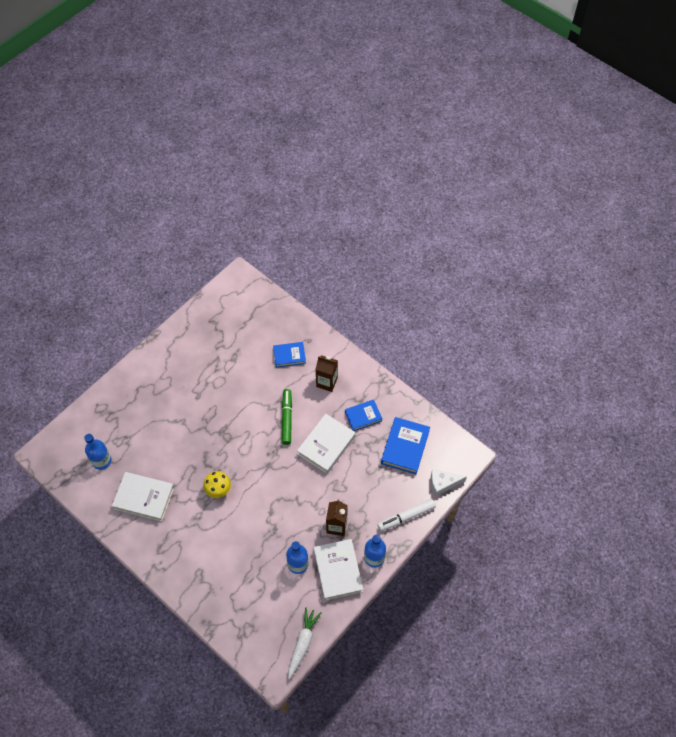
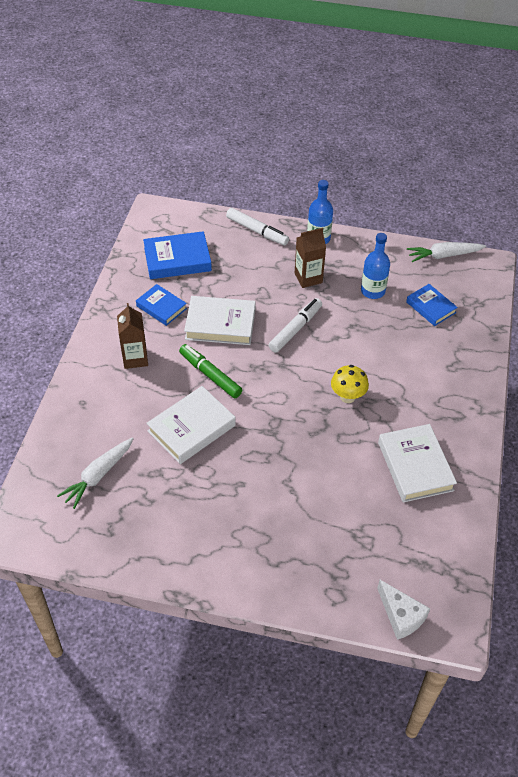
camera: 120 degrees left, 10 degrees down
(102, 461) = (406, 544): blue bottle -> none
(251, 329) = (98, 475): none -> white carrot
(287, 418) = (210, 375): green marker -> green marker turned 75 degrees clockwise
(289, 356) = (118, 412): blue book -> blue book (431, 307)
(294, 490) = (295, 329): none -> white marker
(338, 571) = (353, 259): white book -> white book (191, 428)
(443, 484) = (200, 218): white cheese -> white cheese (401, 616)

